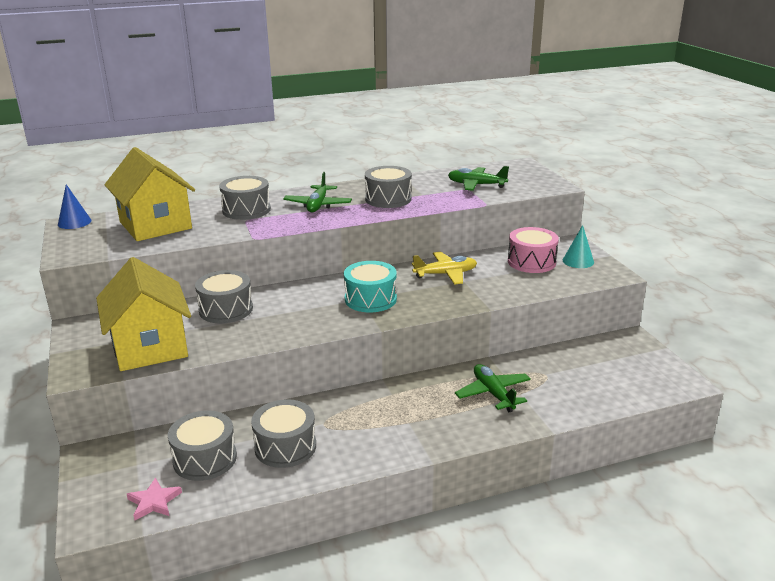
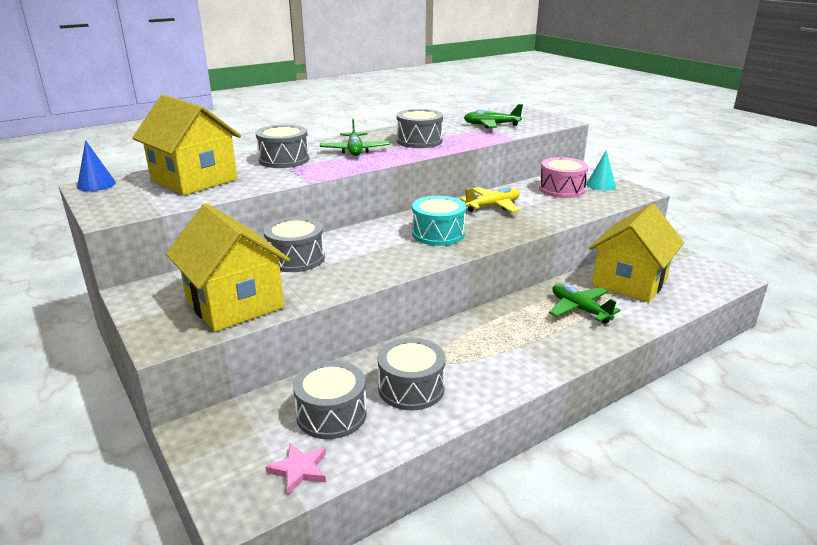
camera: 15 degrees left, 0 degrees up
(566, 372) = (629, 282): none -> yellow house

